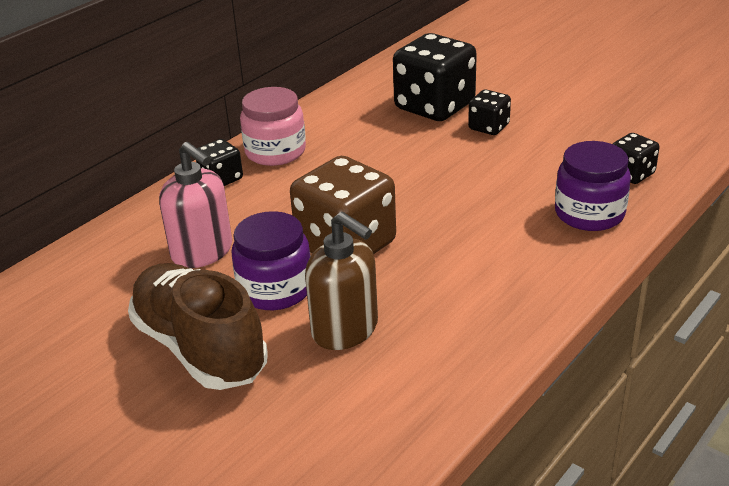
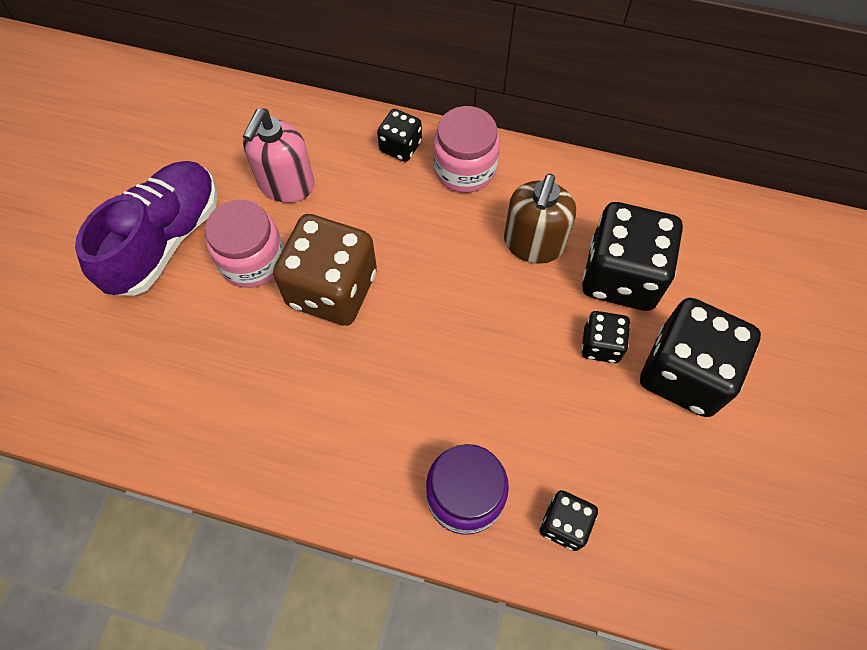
camera: 65 degrees right, 30 degrees up
(200, 348) = (165, 240): brown shoe -> purple shoe
(275, 289) = (252, 260): purple jar -> pink jar
(345, 330) = (214, 334): brown soap dispenser -> brown soap dispenser (533, 244)
(531, 101) = (684, 373): none -> black dice

